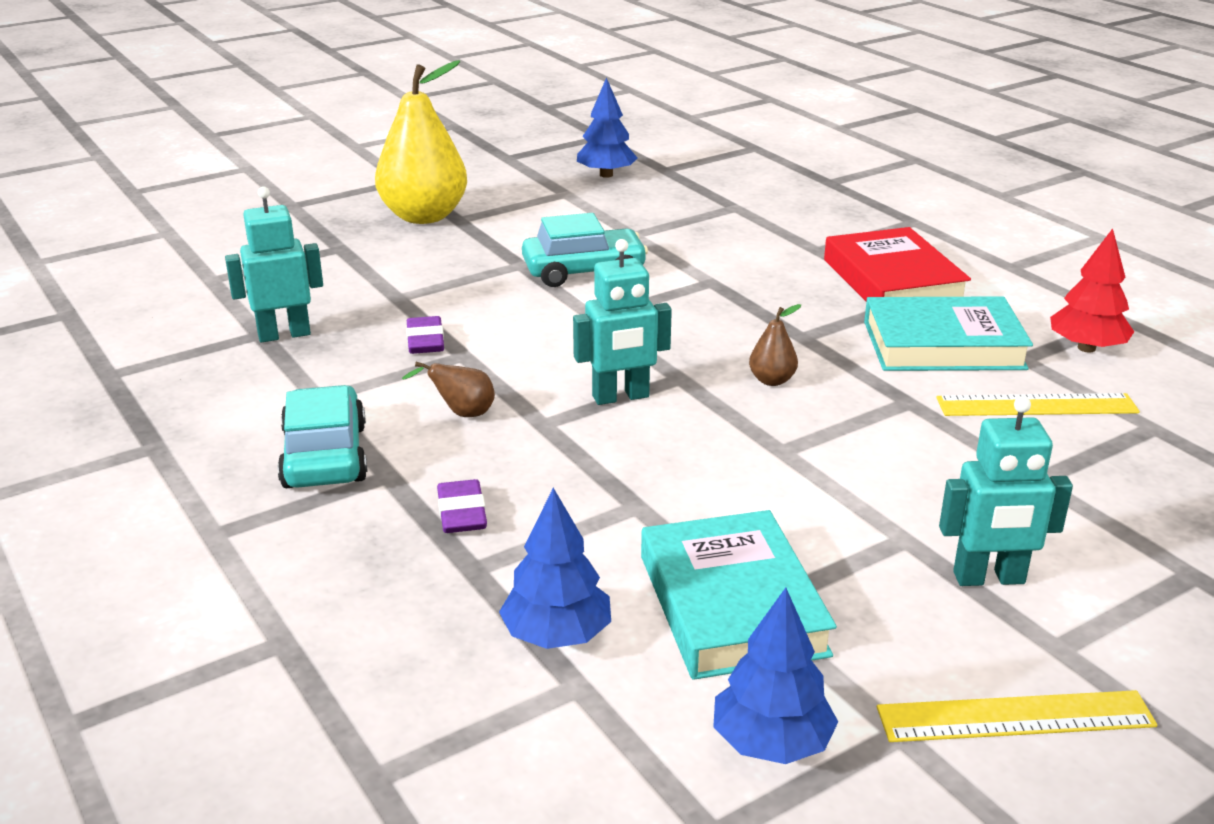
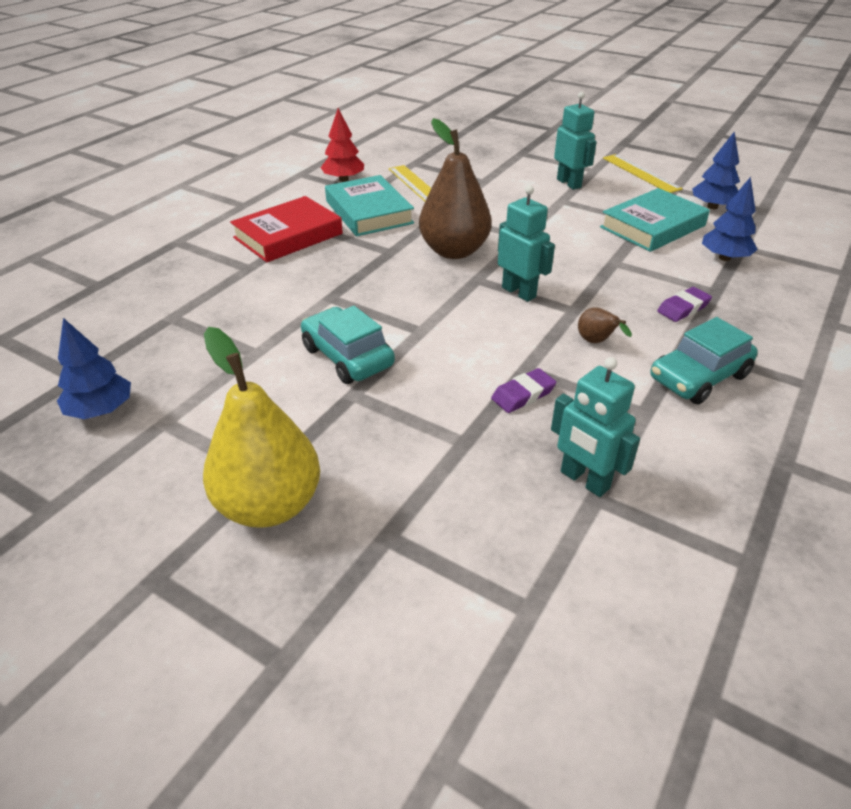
camera: 115 degrees left, 10 degrees up
(772, 380) = (454, 251): brown pear -> brown pear, size x2.38

